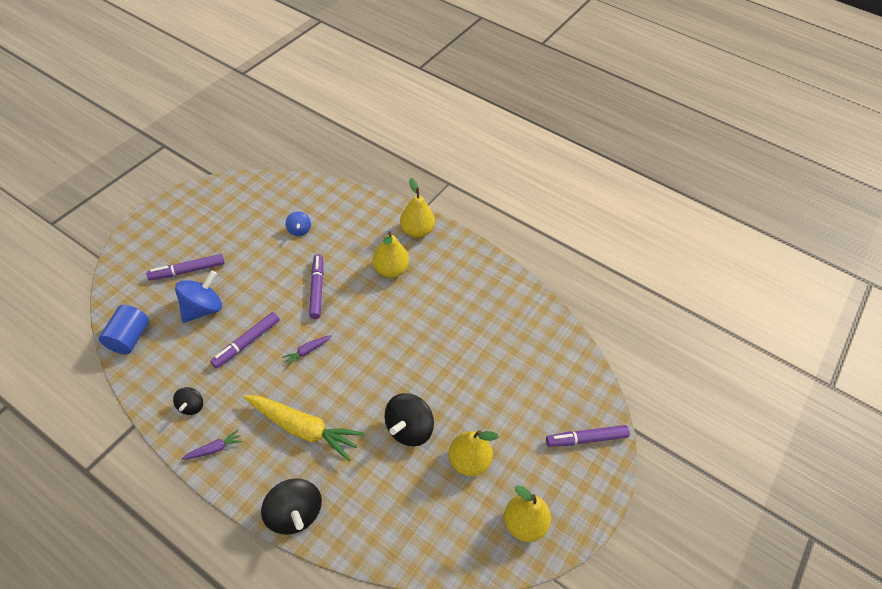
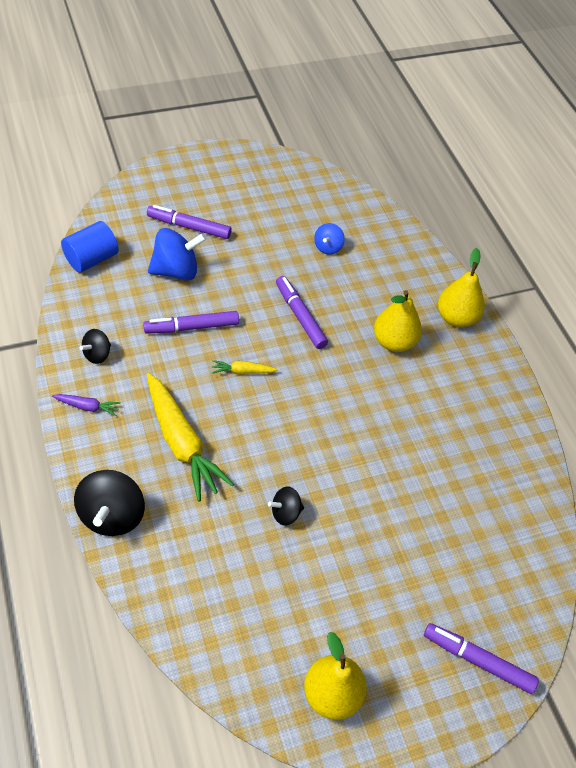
camera: 35 degrees right, 0 degrees up
(307, 351) = (243, 371): purple carrot -> yellow carrot
(317, 289) = (300, 316): purple marker -> purple marker turned 60 degrees counterclockwise
(409, 428) = (285, 513): black spinning top -> black spinning top, size x0.56
(468, 461) = (323, 589): yellow pear -> none

